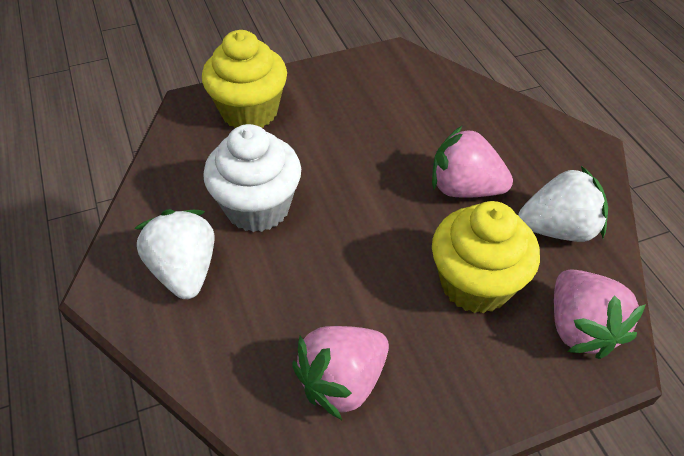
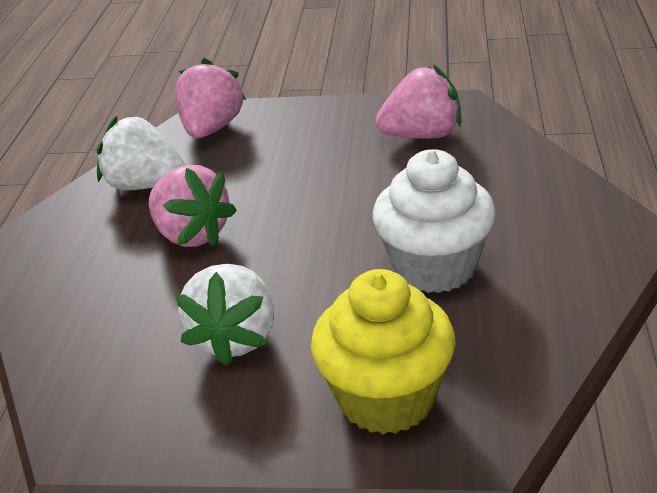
camera: 150 degrees left, 15 degrees down
(184, 271) = (540, 228): white strawberry -> white strawberry (235, 338)
(475, 284) = (262, 166): yellow cupcake -> none

